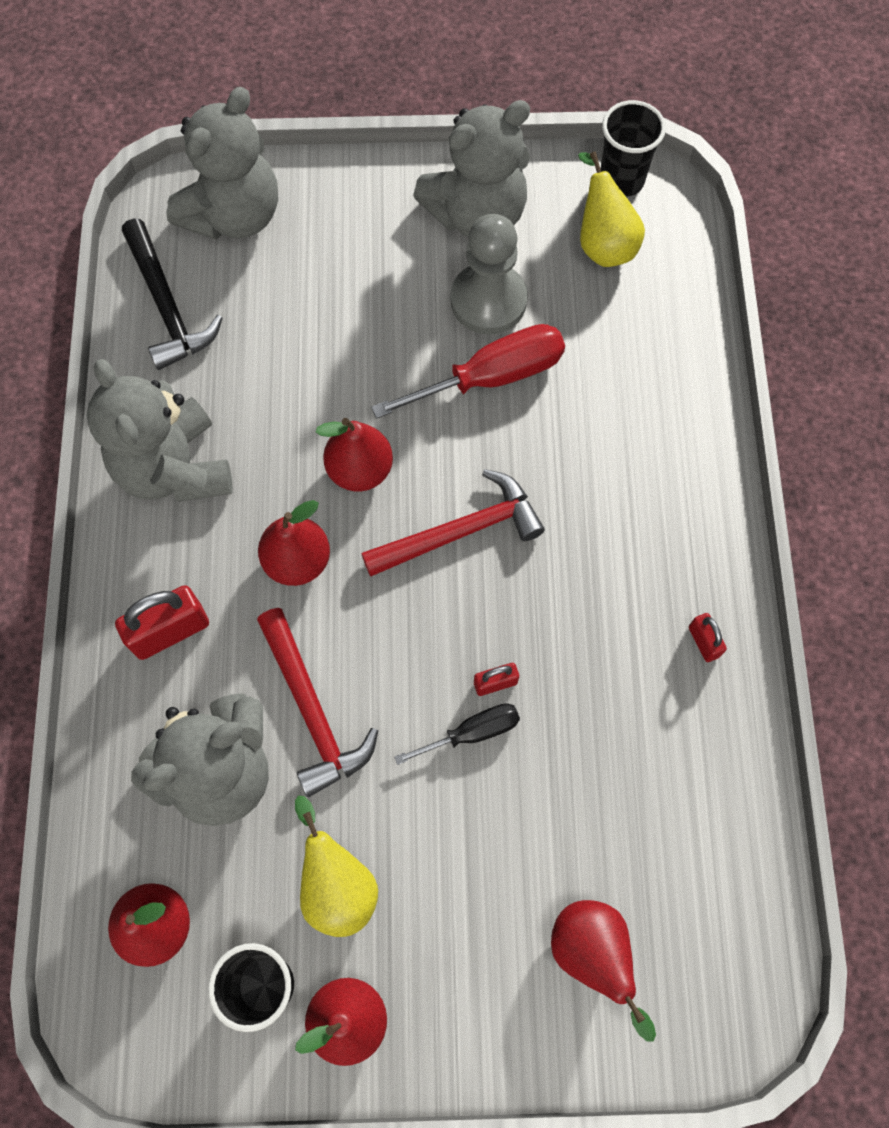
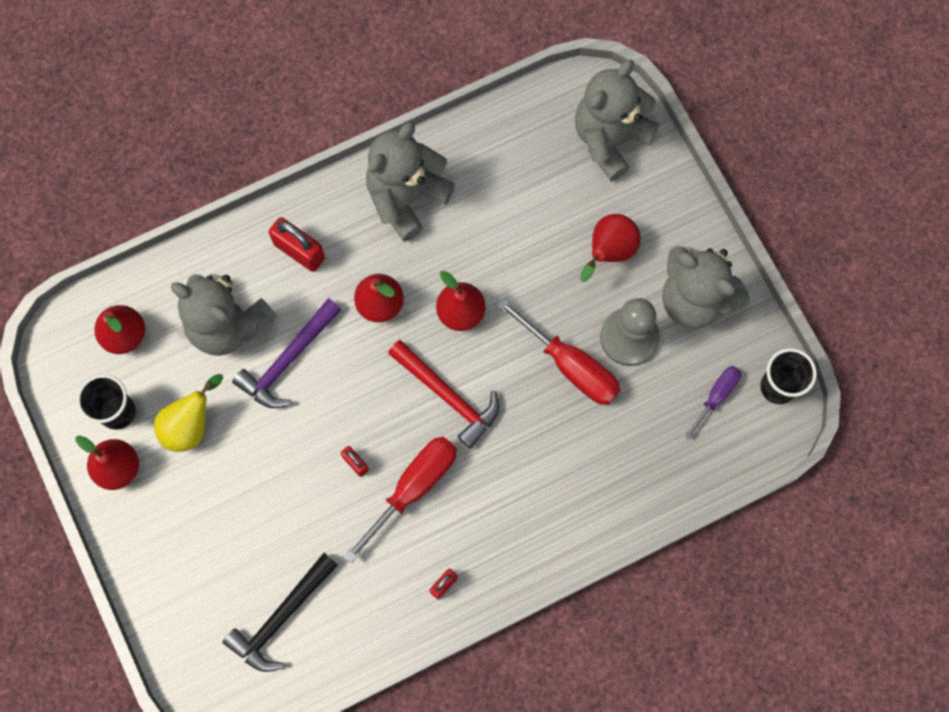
camera: 65 degrees right, 5 degrees up
(167, 306) = (519, 132): black hammer -> black hammer (281, 617)
(234, 215) = (610, 138): grey teddy bear -> grey teddy bear turned 120 degrees clockwise
(312, 711) = (287, 360): red hammer -> purple hammer
(472, 733) = (317, 463): black screwdriver -> none
(561, 624) = (413, 488): none -> red screwdriver
(592, 954) = (213, 594): red pear -> red pear (609, 252)
(603, 243) = (716, 396): yellow pear -> purple screwdriver

